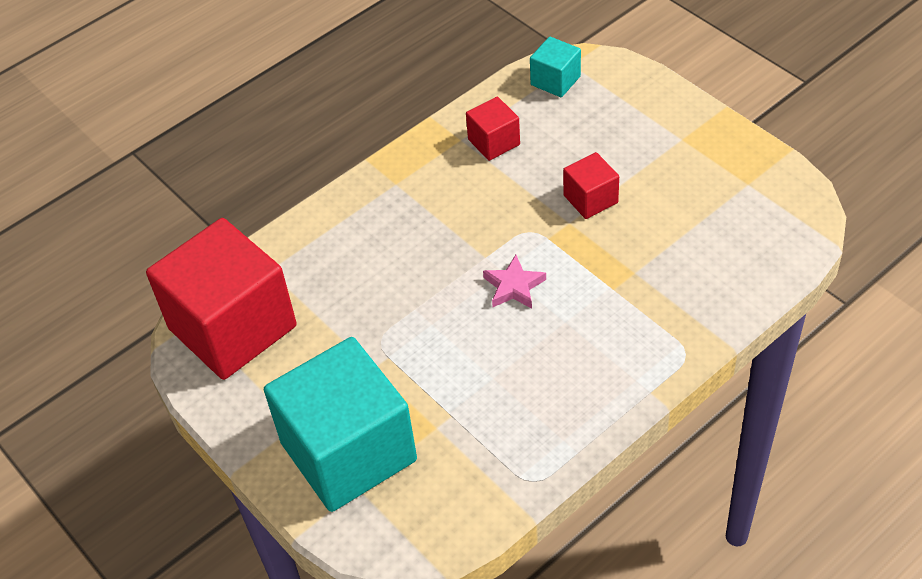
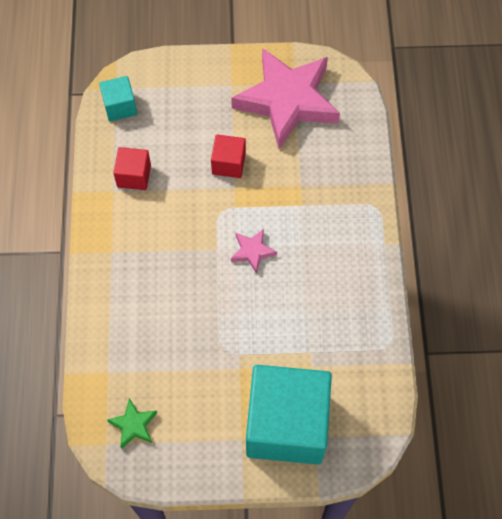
camera: 55 degrees left, 15 degrees up
(232, 327) = (133, 425): red cube -> green star
(719, 193) = (287, 101): none -> pink star

